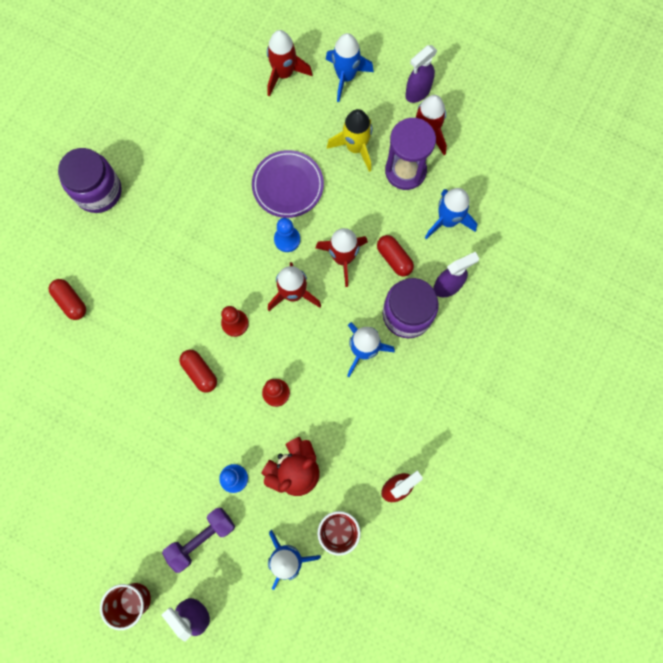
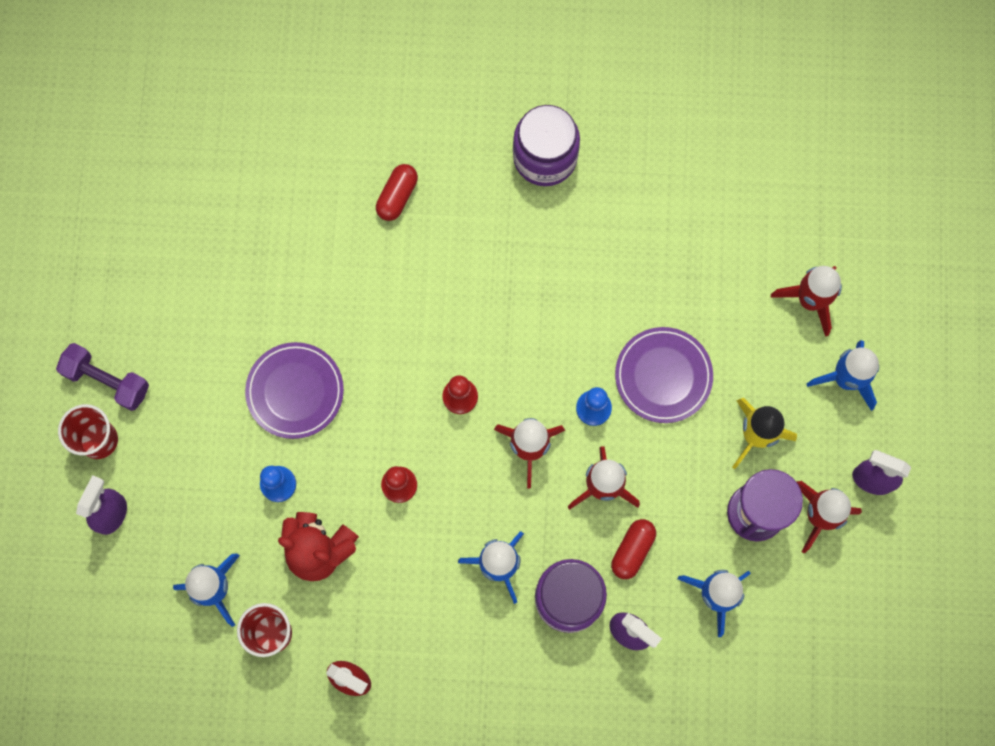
camera: 65 degrees right, 0 degrees up
(173, 436) = (295, 391): none -> purple plate
(200, 372) = (382, 385): red capsule -> none
(201, 538) = (195, 480): purple dumbbell -> purple dumbbell (107, 380)

